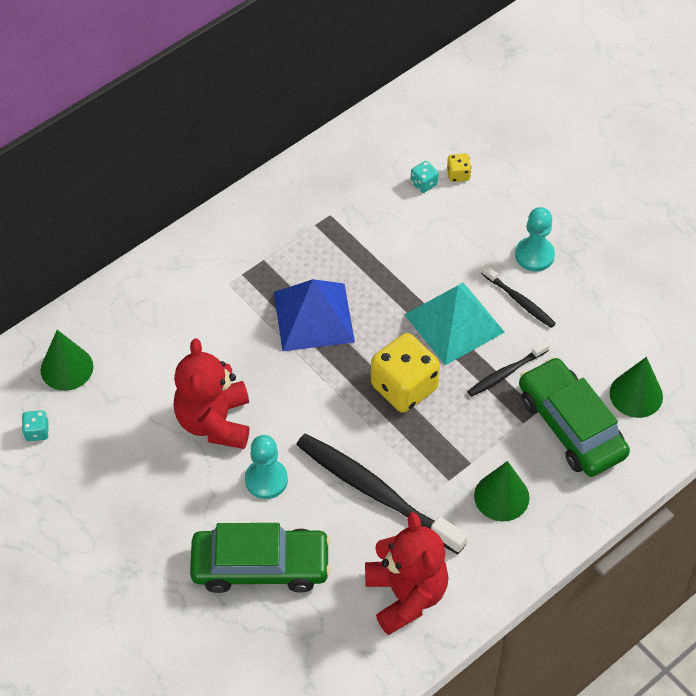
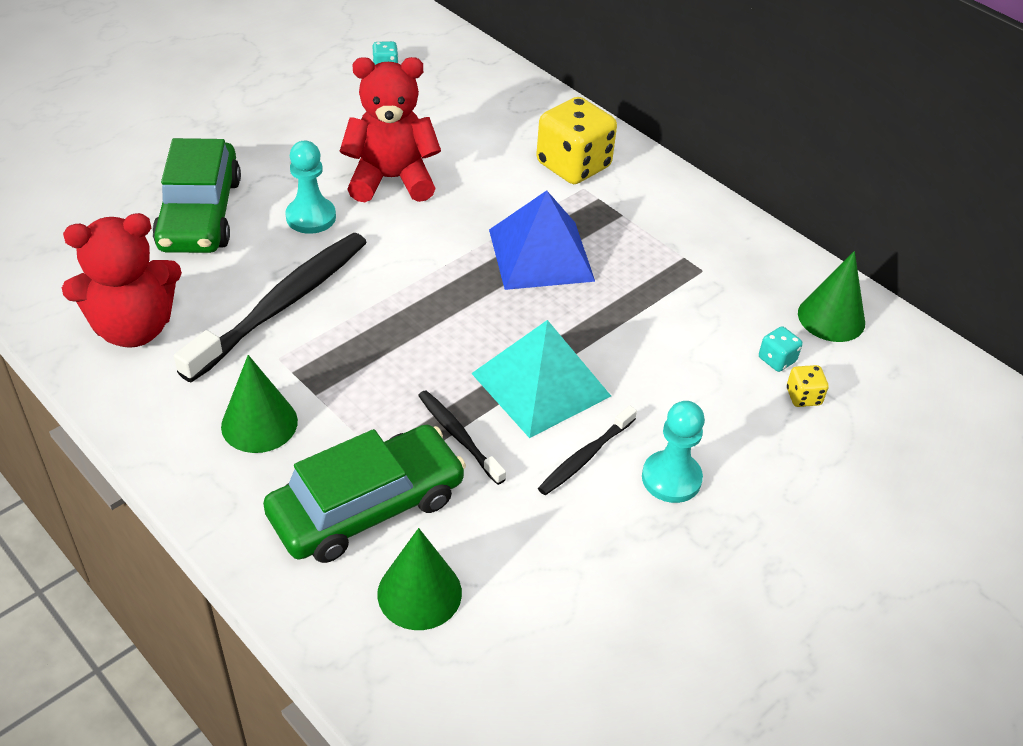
camera: 85 degrees right, 10 degrees down
(66, 368) = (462, 82): green cone -> green cone (831, 318)
(404, 387) = (436, 333): yellow dice -> yellow dice (573, 166)

